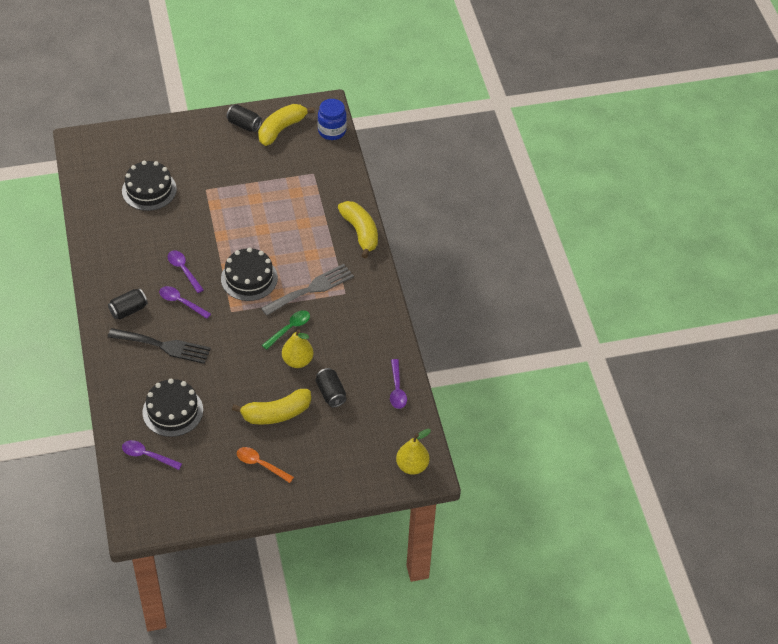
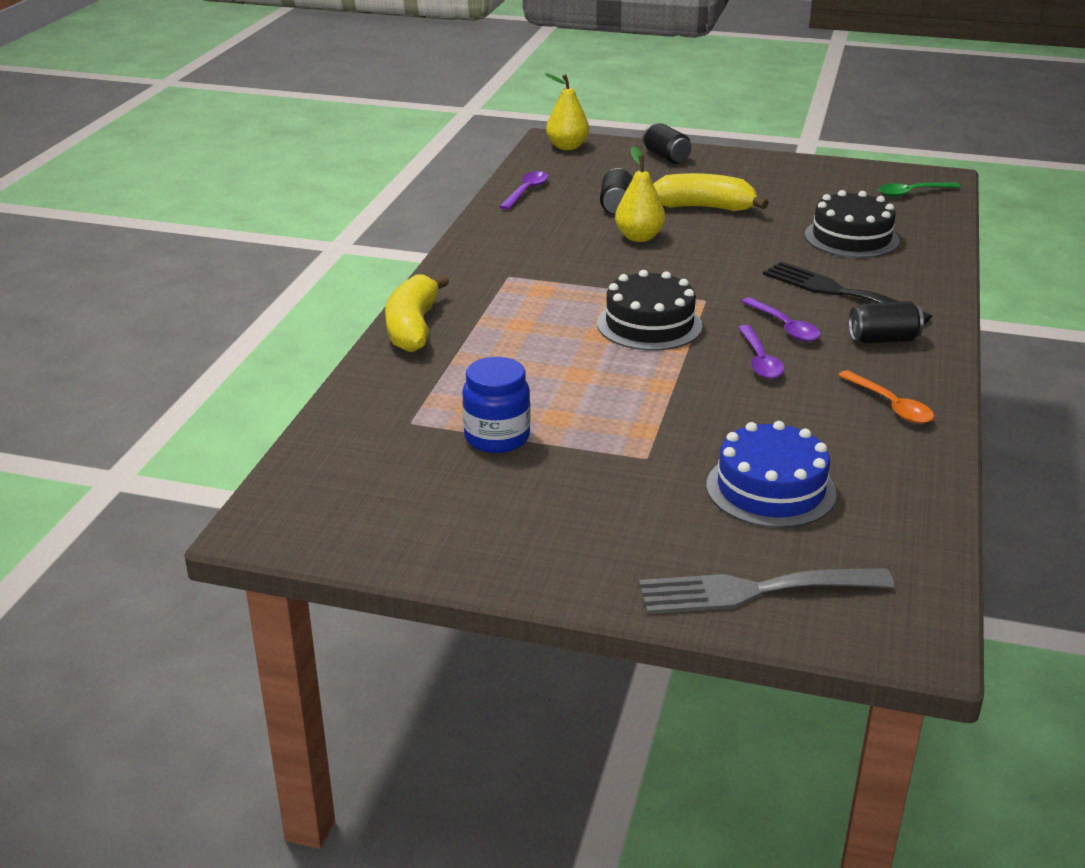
camera: 150 degrees left, 20 degrees down
(147, 455) = (904, 215): purple spoon -> none
(149, 190) = (770, 489): black cake -> blue cake
(244, 125) = (476, 547): black can -> black can (666, 157)
(260, 464) = (752, 181): orange spoon -> orange spoon (890, 405)
(281, 129) = (401, 513): yellow banana -> none
(289, 329) = (626, 264): green spoon -> green spoon (912, 193)
(311, 289) = (557, 291): grey fork -> grey fork (753, 591)
(332, 131) = (300, 477): blue jar -> blue jar (497, 438)

